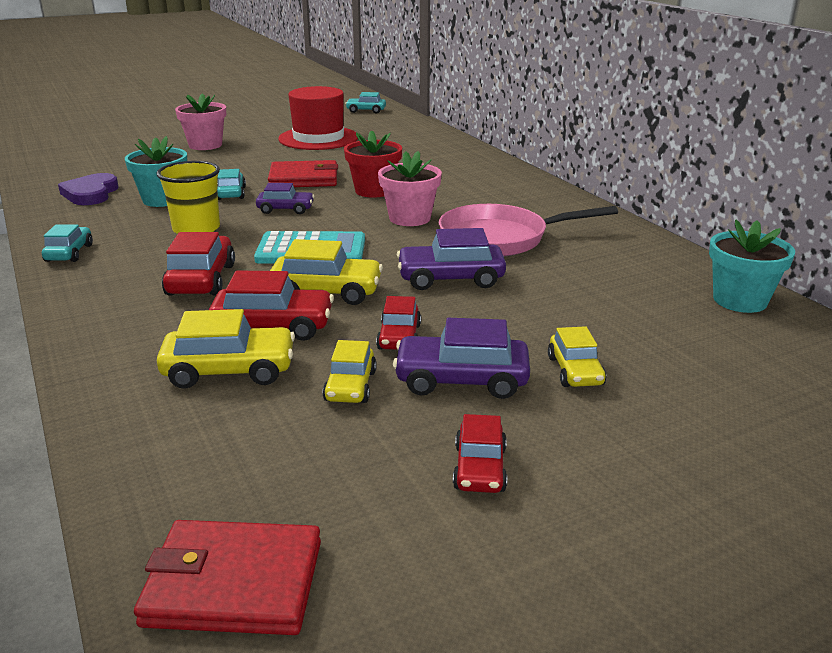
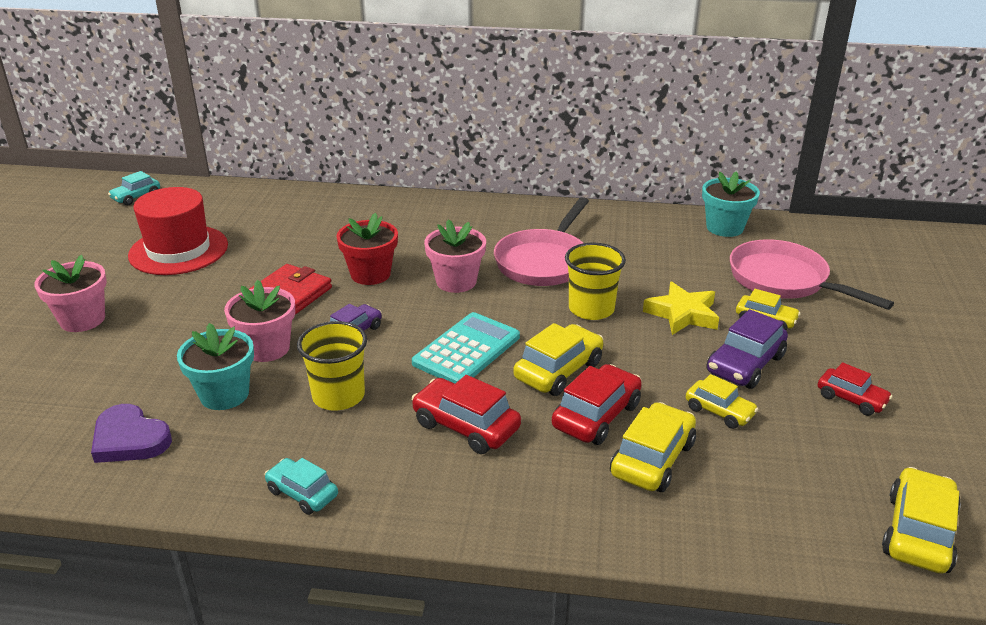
camera: 55 degrees left, 5 degrees up
(231, 193) = (267, 348): turquoise car -> pink flower pot
(233, 583) = (918, 533): red wallet -> yellow car
(399, 337) = (665, 366): red car -> none
(450, 278) = (591, 309): purple car -> yellow cup
(511, 322) = (682, 314): none -> yellow star
(686, 362) = (783, 280): none -> pink pan

